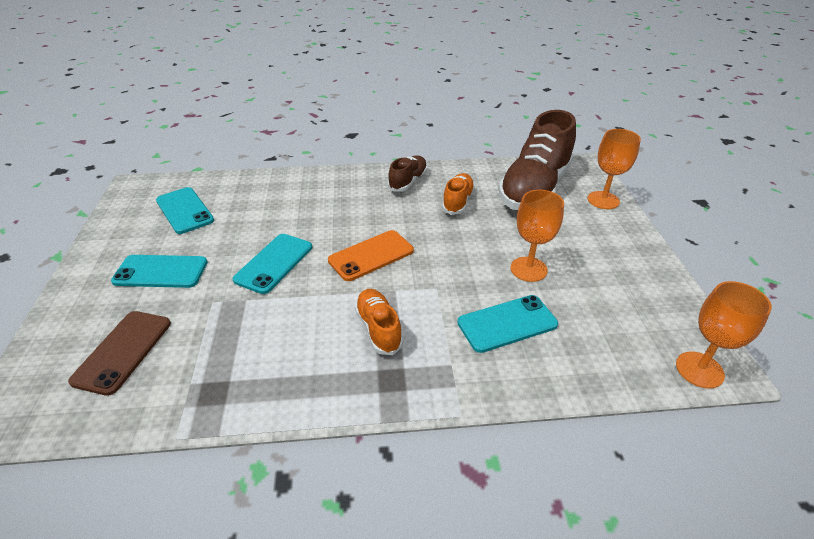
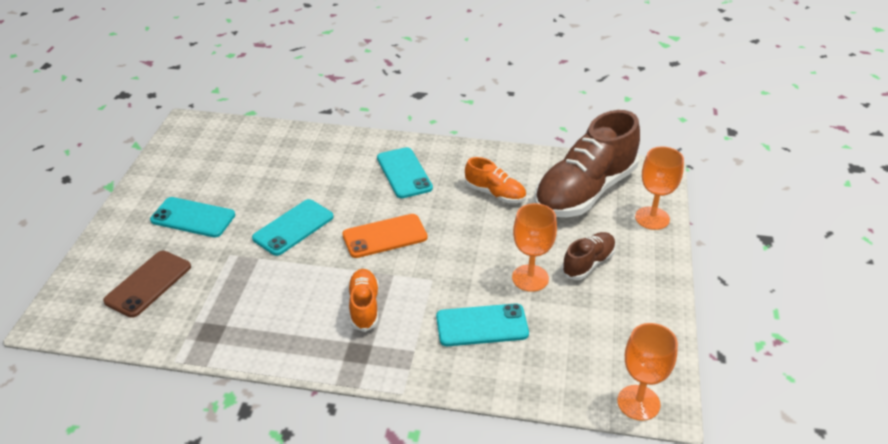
camera: 15 degrees right, 0 degrees up
(184, 210) = (227, 158): turquoise phone -> turquoise phone (404, 173)
(408, 181) = (454, 162): brown shoe -> brown shoe (588, 263)
(457, 202) = (495, 193): orange shoe -> orange shoe turned 90 degrees clockwise

